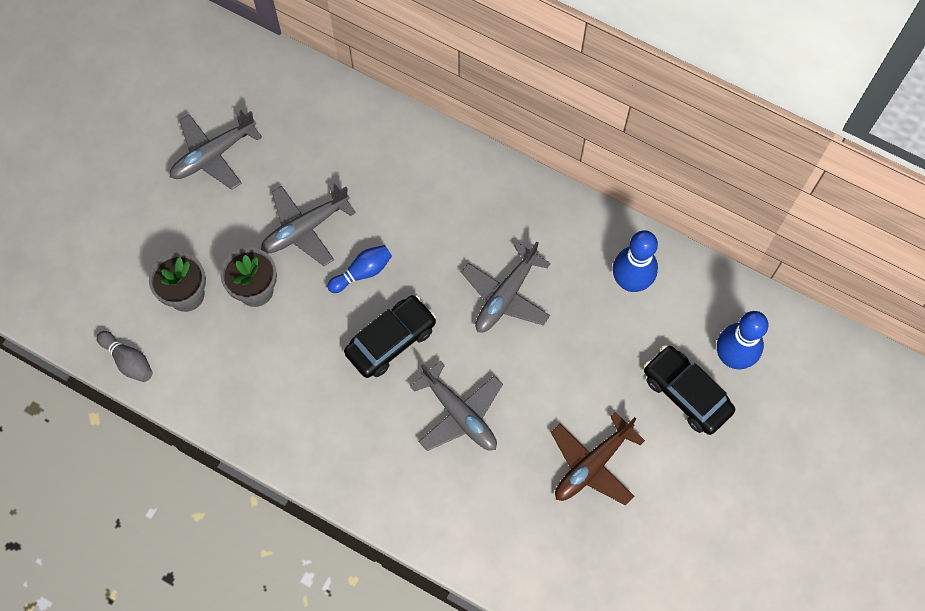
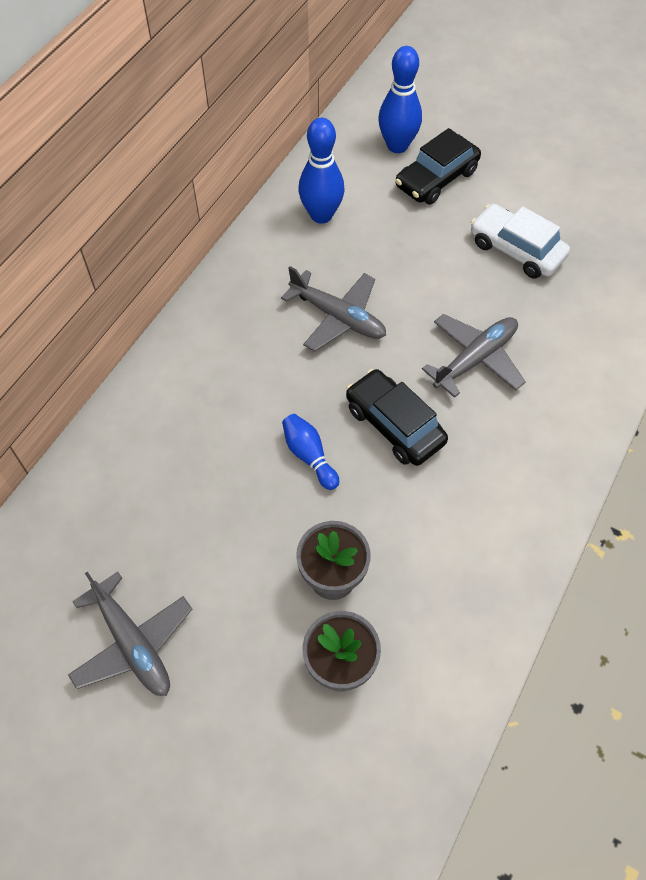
camera: 90 degrees left, 10 degrees down
(128, 361) = (438, 740): grey bowling pin -> none
(305, 229) = (249, 522): grey plane -> none
(592, 465) = (516, 250): brown plane -> white car

